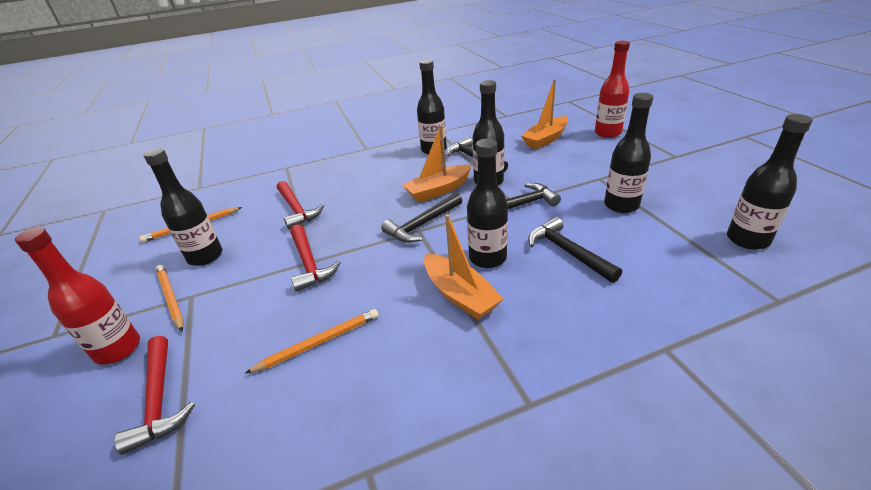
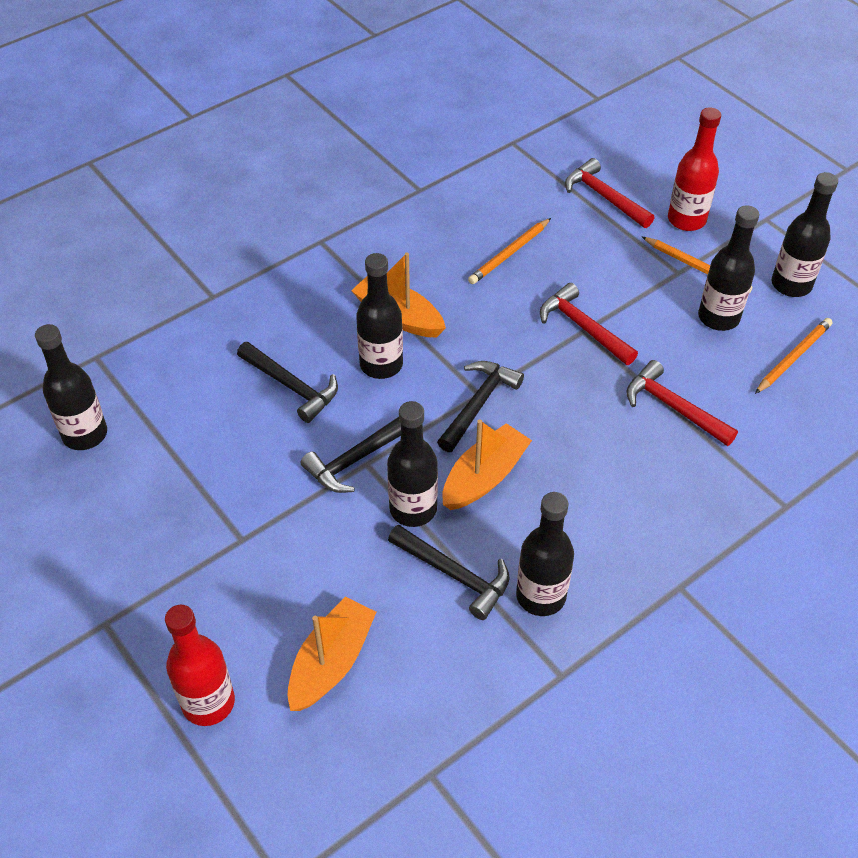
camera: 160 degrees right, 15 degrees up
(621, 205) = (218, 478): black bottle -> black bottle (791, 284)

